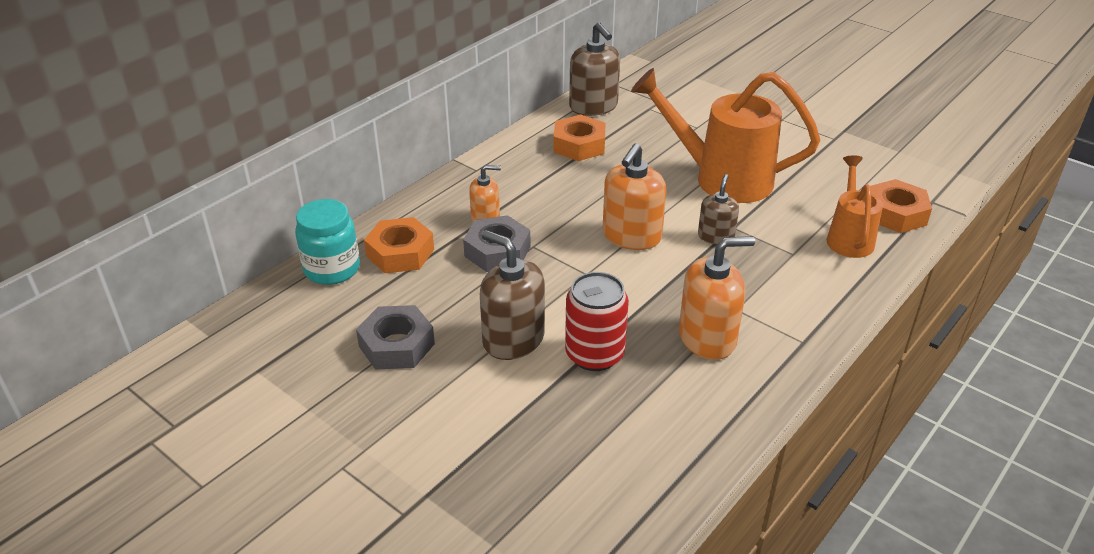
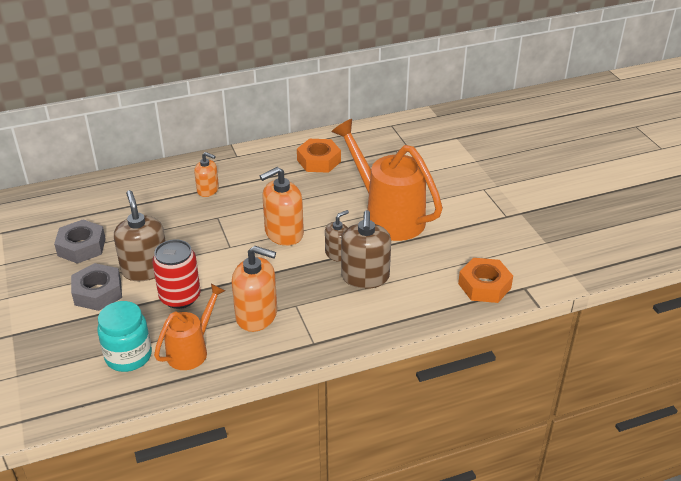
camera: 30 degrees right, 0 degrees up
(332, 269) = (93, 189): turquoise jar -> turquoise jar (128, 356)
(400, 253) = (139, 193): orange nut -> none
(497, 251) = (193, 213): grey nut -> grey nut (98, 292)
(593, 106) = (358, 137): brown soap dispenser -> brown soap dispenser (365, 277)
(849, 238) = (428, 289): orange watering can -> orange watering can (191, 350)

